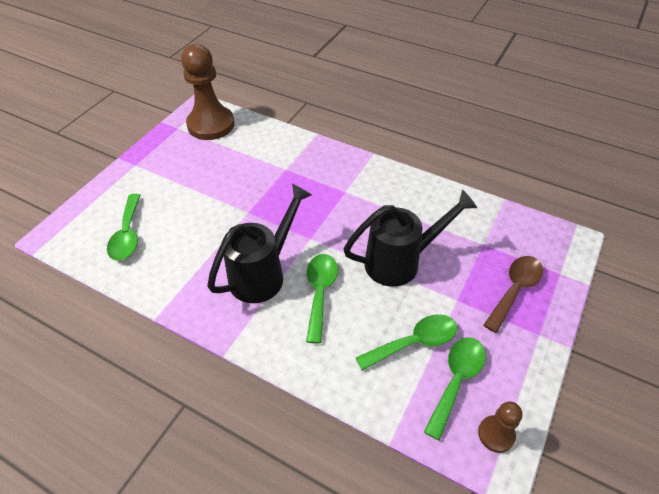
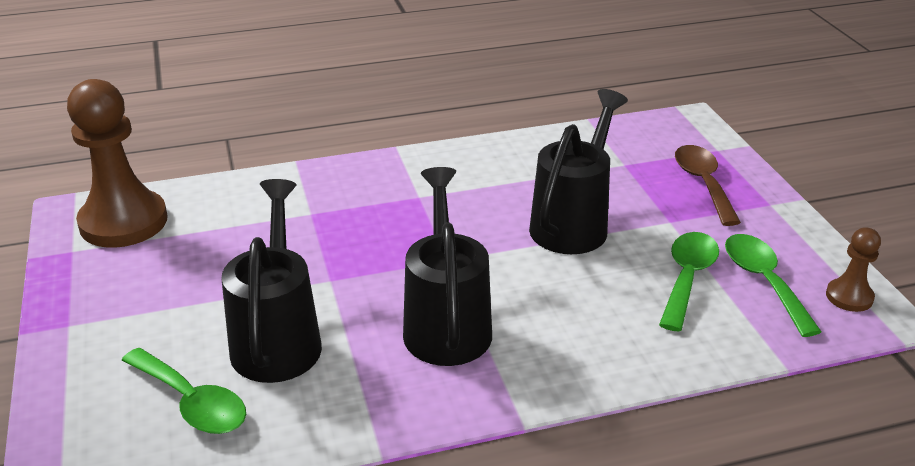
camera: 45 degrees left, 15 degrees down
(191, 228) = (278, 339): none -> black watering can
(320, 292) = (536, 299): green spoon -> none

